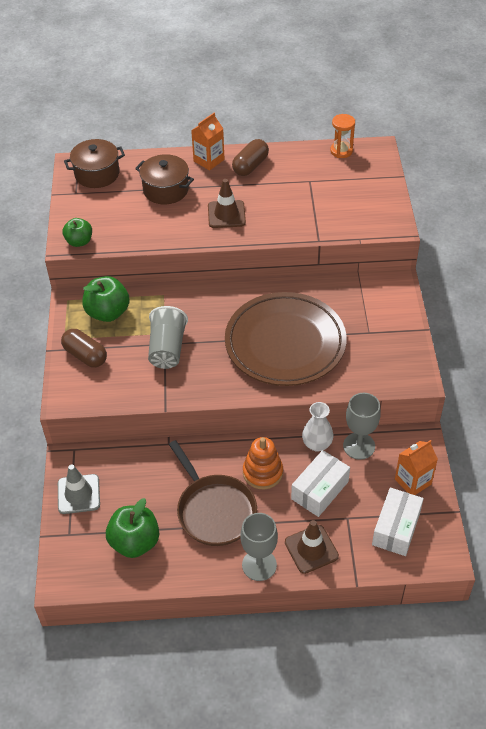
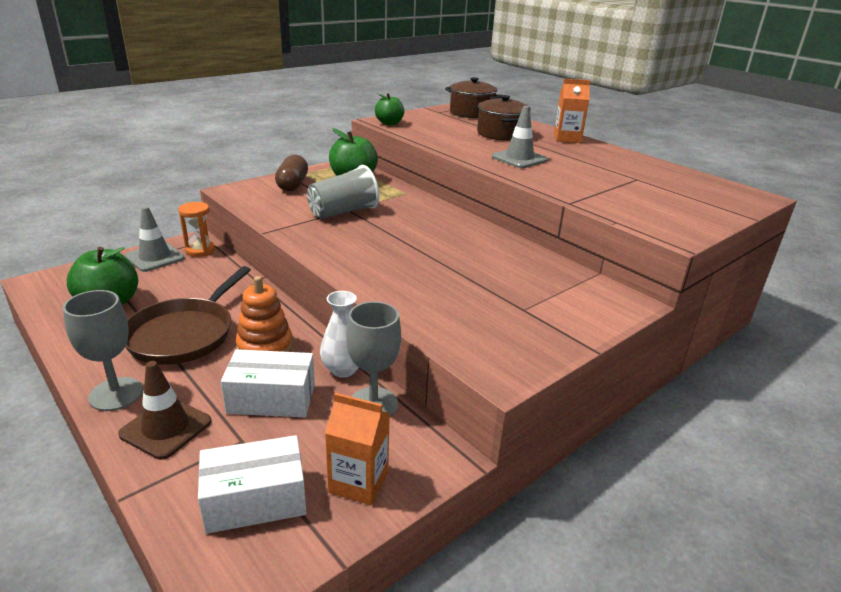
camera: 50 degrees right, 20 degrees down
(226, 214) = (519, 159): brown traffic cone -> grey traffic cone
(250, 166) = (597, 153): brown capsule -> none
(285, 343) = (431, 264): brown plate -> none
(341, 151) = (709, 182): orange hourglass -> orange hourglass (200, 250)

